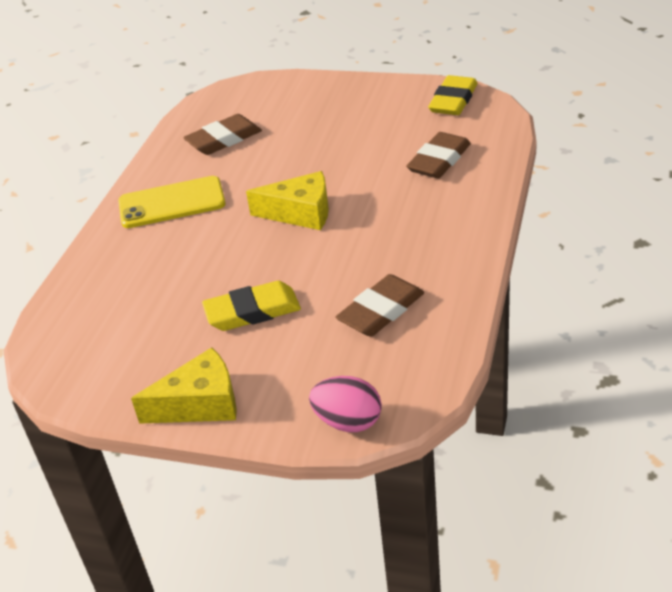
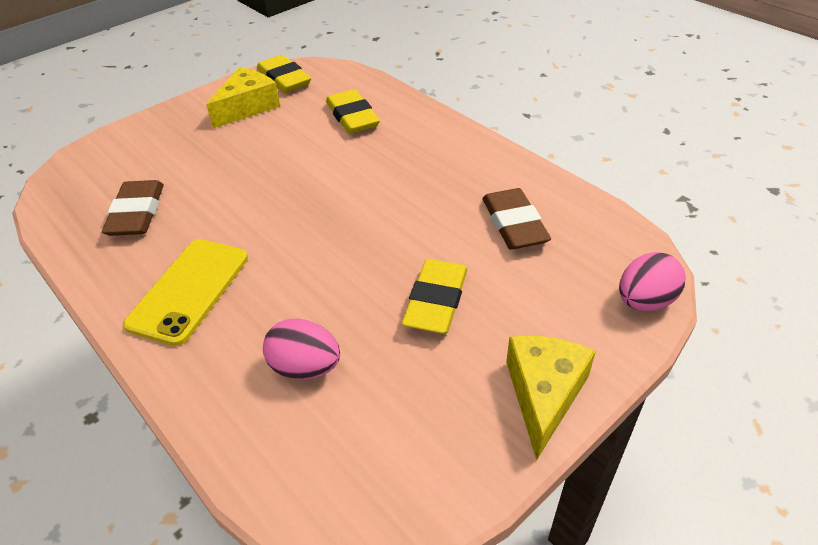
camera: 60 degrees left, 5 degrees up
(144, 285) = (305, 367): none -> pink egg
(300, 213) = (324, 213): yellow cheese -> yellow cheese (247, 107)
(439, 160) = (352, 116): brown eraser -> yellow eraser

